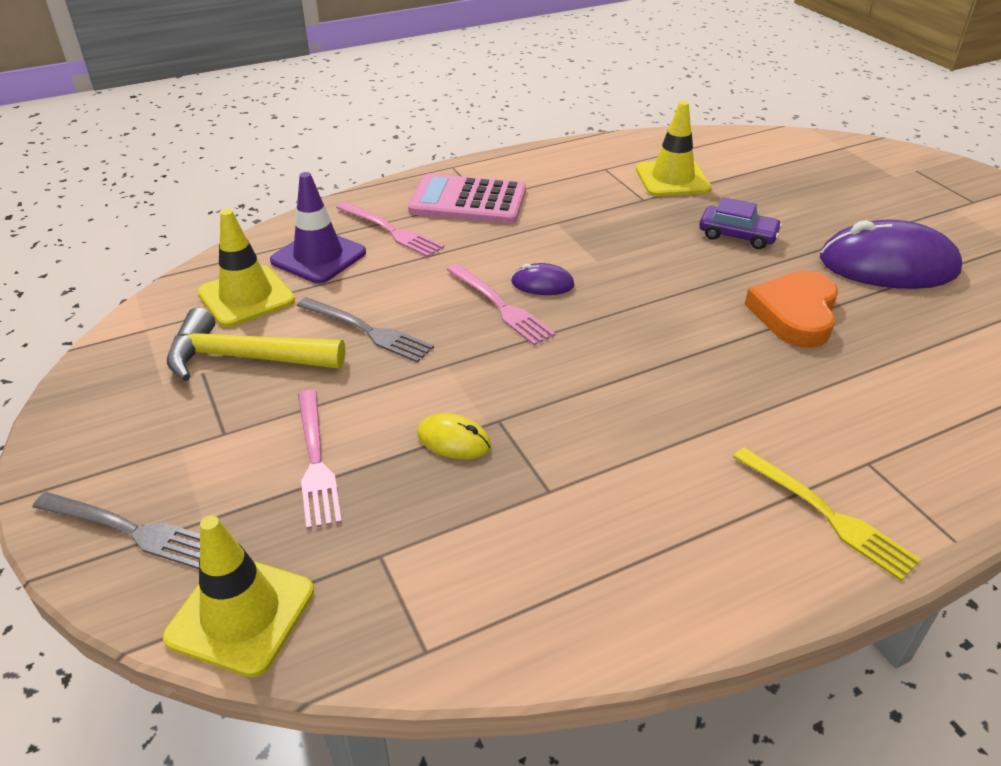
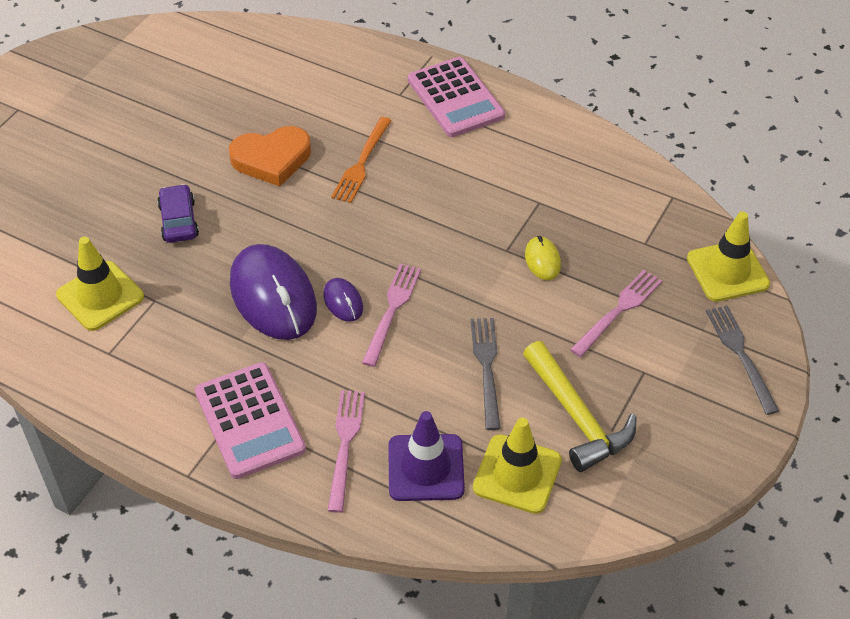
camera: 125 degrees left, 10 degrees up
(741, 372) = (361, 164): none -> orange fork
(828, 515) = (455, 98): yellow fork -> pink calculator
(888, 265) = (165, 132): purple mouse -> purple mouse (273, 296)

